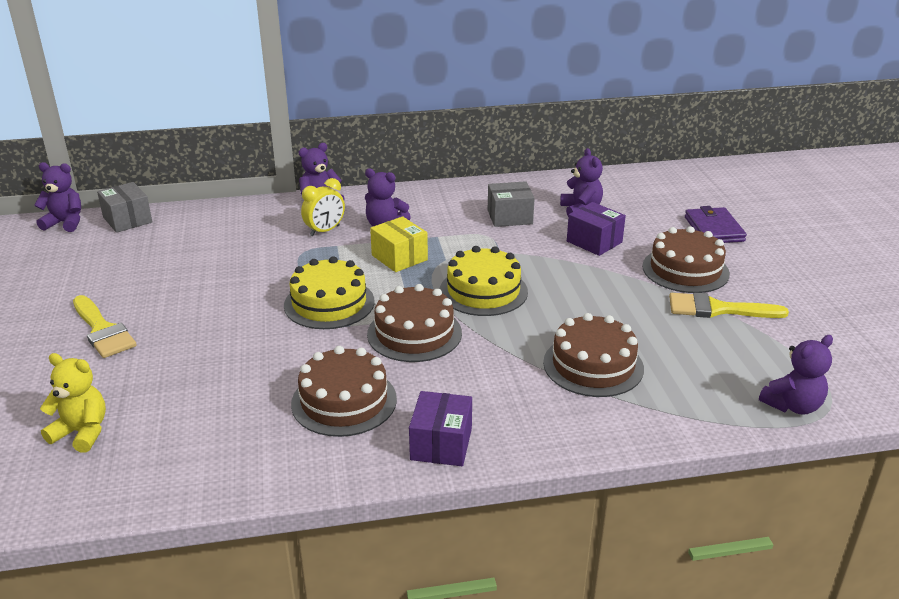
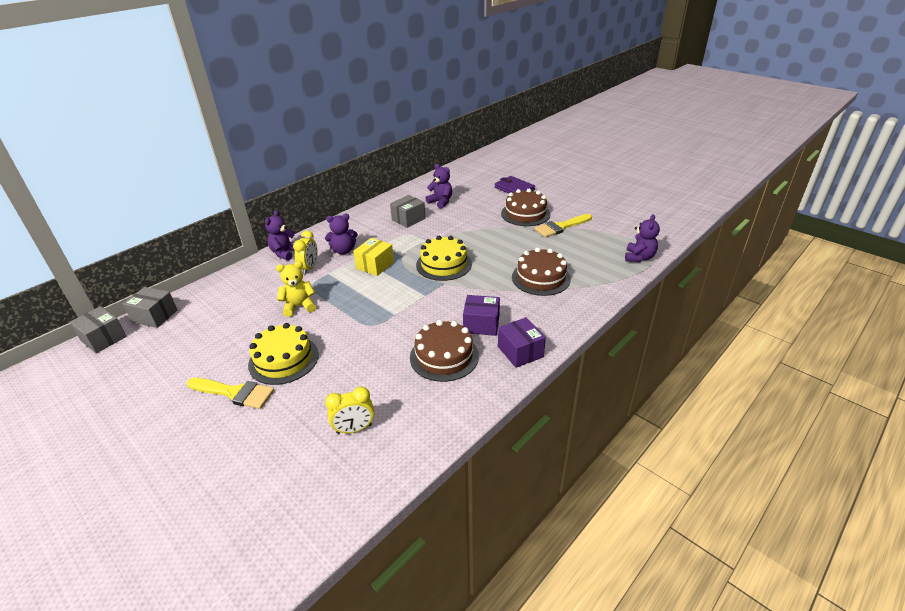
camera: 35 degrees left, 5 degrees up
(65, 223) = (103, 338): purple teddy bear -> grey box
(82, 432) = (307, 459): yellow teddy bear -> yellow teddy bear (299, 306)
(157, 427) = (354, 429): none -> yellow clock
(329, 303) = (366, 308): yellow cake -> yellow cake (283, 359)
(399, 257) = (375, 265): yellow box -> yellow box turned 75 degrees counterclockwise
(414, 333) = (436, 302): brown cake -> none
(594, 242) = (467, 216): purple box -> purple box (481, 324)

